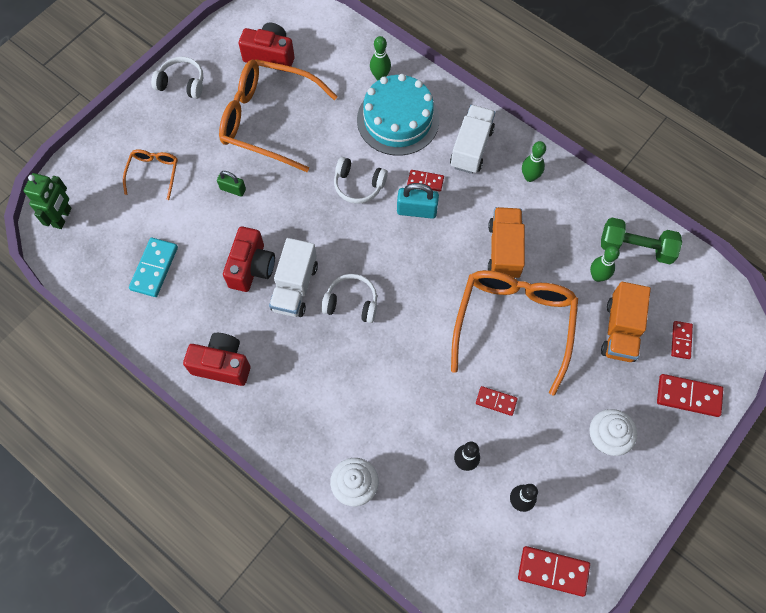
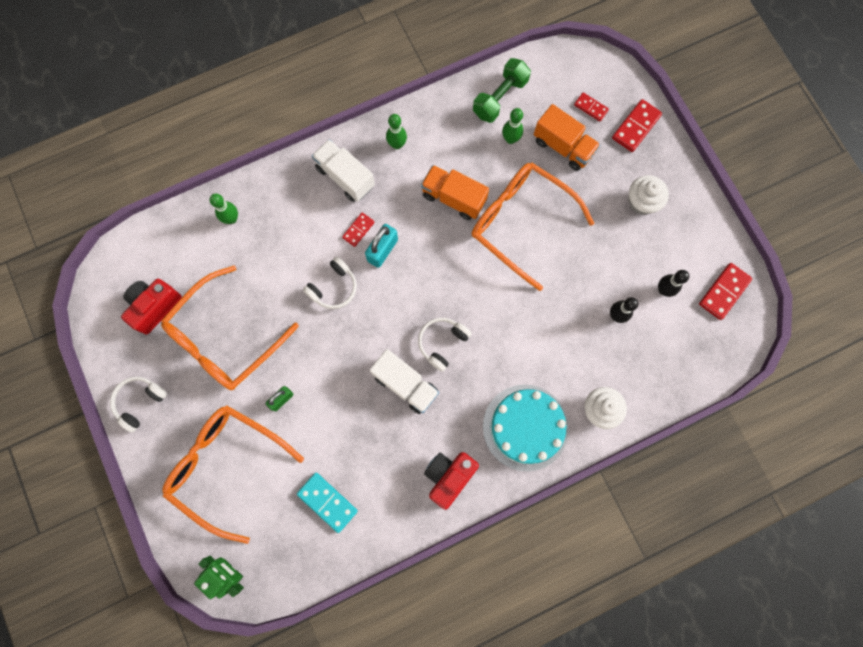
camera: 65 degrees left, 10 degrees up
(153, 173) = (227, 466): orange glasses -> orange glasses, size x2.11
(251, 267) = (368, 414): red camera -> none
(398, 120) = (285, 224): turquoise cake -> turquoise cake (525, 427)
(496, 401) = (578, 268): red domino -> none

